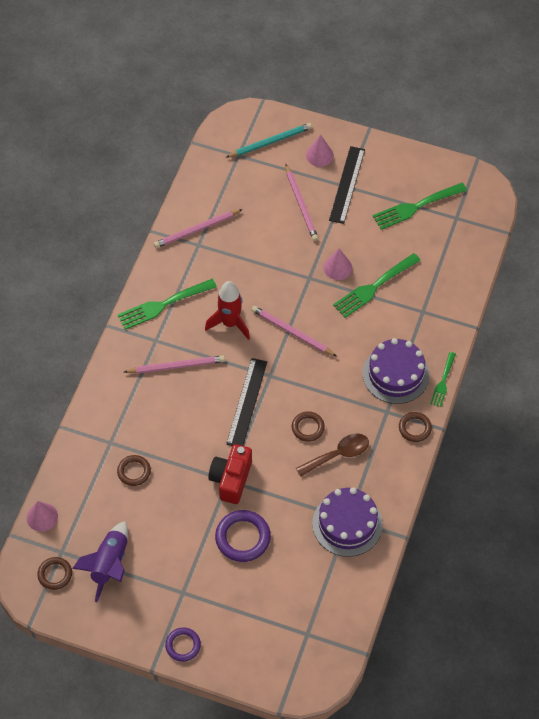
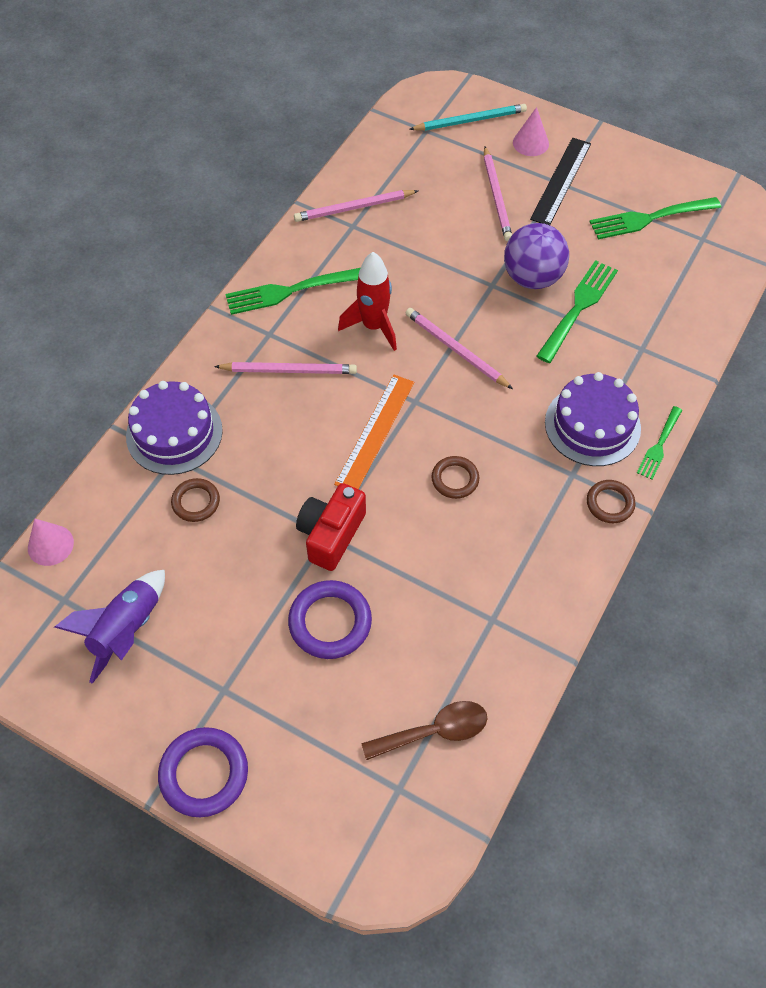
camera: 10 degrees right, 0 degrees up
(55, 574) = (44, 631): brown ring -> none
(183, 645) = (204, 773): purple ring -> purple ring, size x1.61
(246, 402) = (375, 432): black ruler -> orange ruler
(337, 267) = (532, 277): pink cone -> purple ball
(338, 455) = (492, 524): brown spoon -> brown spoon (434, 731)
(347, 524) = (489, 626): purple cake -> purple cake (174, 433)
(374, 287) = (578, 308): green fork -> green fork turned 150 degrees clockwise

